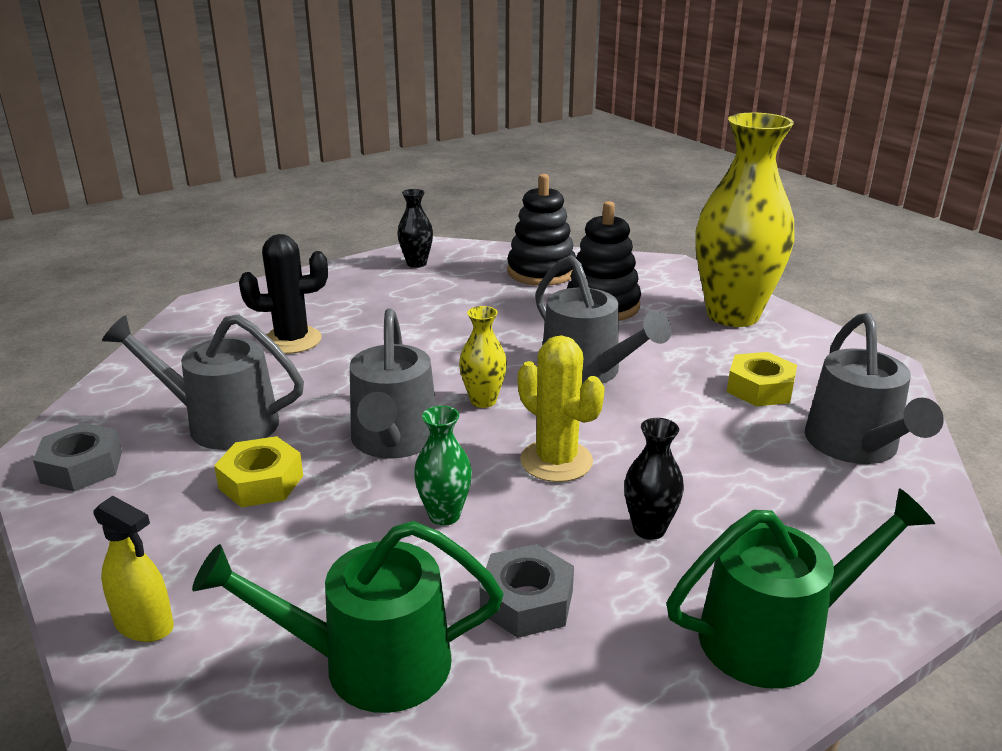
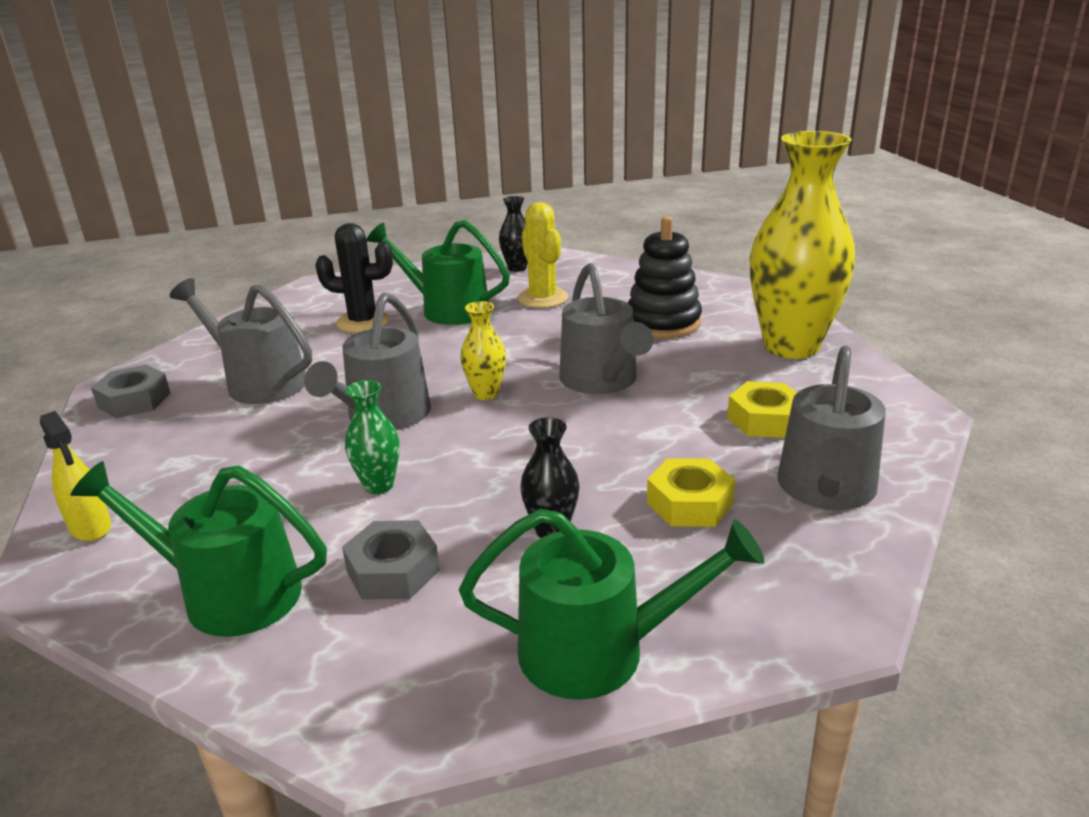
camera: 20 degrees right, 0 degrees up
(261, 482) = (254, 433): yellow nut -> yellow nut (689, 503)
(375, 316) = (447, 309): none -> green watering can
(541, 272) = (627, 286): black stacking toy -> none
(556, 461) = (511, 456): yellow cactus -> yellow cactus (543, 298)

